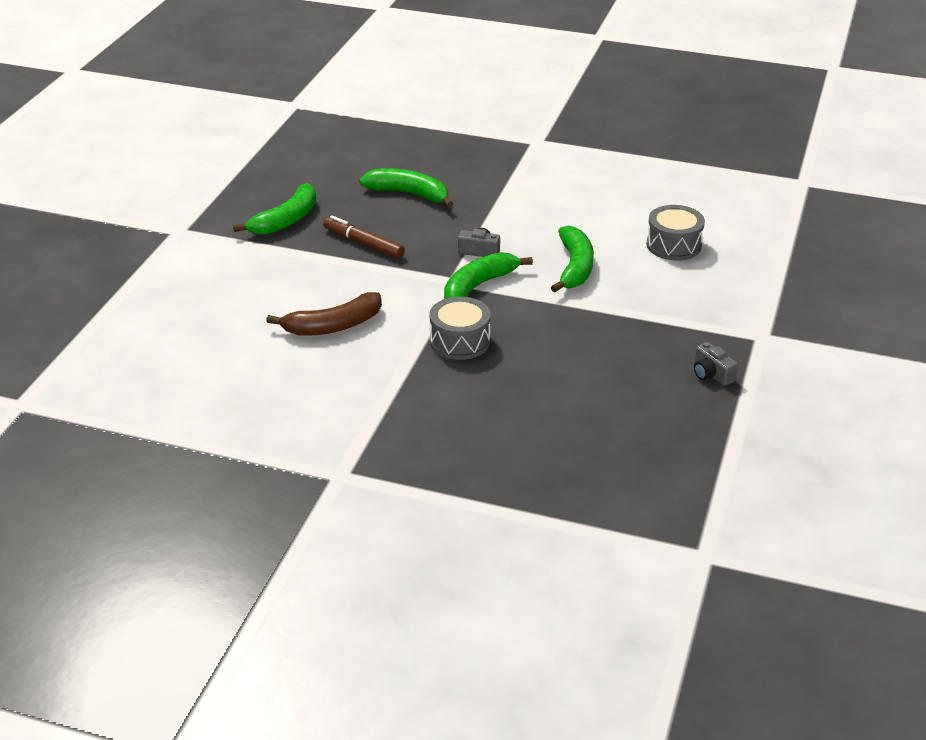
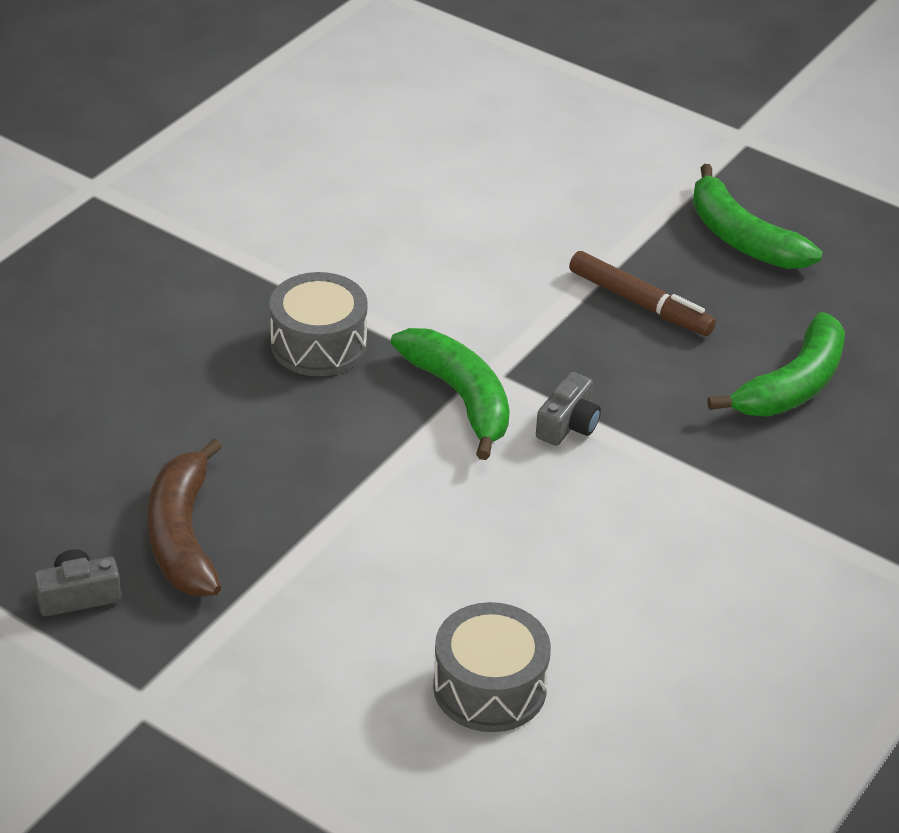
camera: 105 degrees right, 5 degrees up
(333, 326) = (420, 235): brown banana -> brown banana (183, 536)
(363, 243) = (640, 303): brown marker -> brown marker turned 75 degrees clockwise
(574, 267) = (469, 526): green banana -> none

